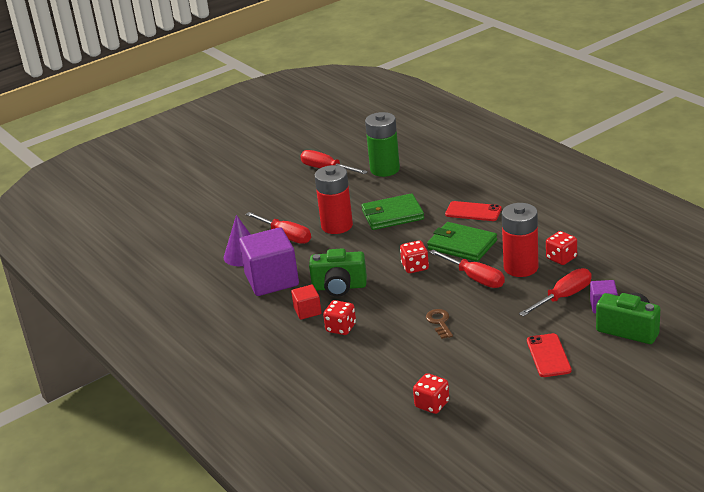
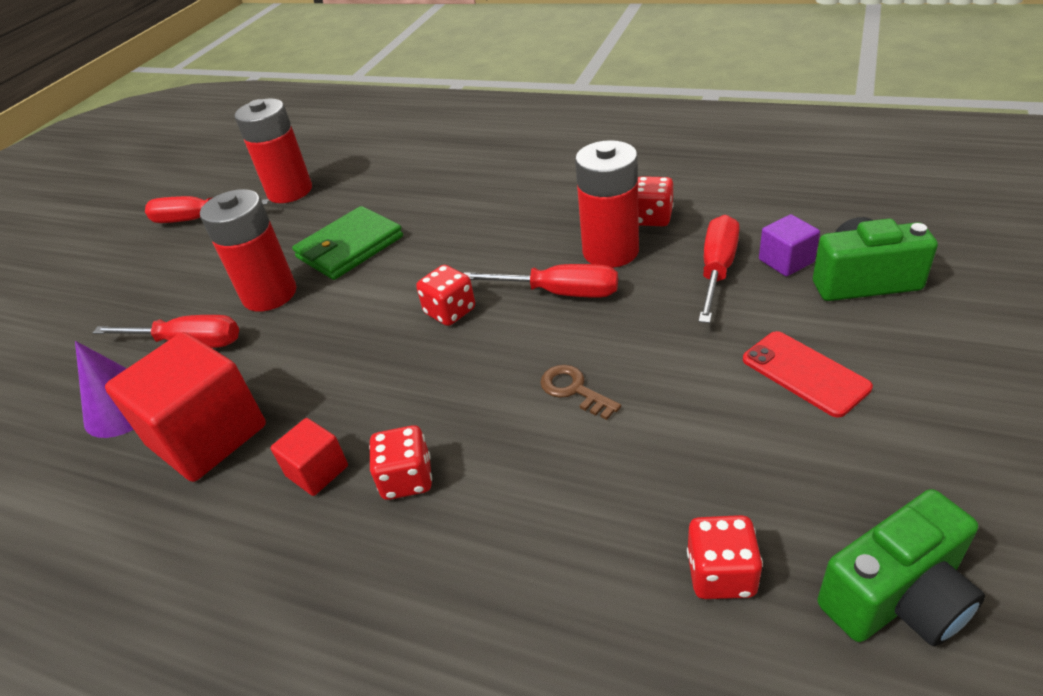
camera: 30 degrees left, 10 degrees up
(272, 280) = (207, 435): purple cube -> red cube
(339, 287) = (346, 397): green camera -> green camera (897, 597)
(385, 169) = (290, 191): green battery -> red battery
(462, 245) = (493, 251): green wallet -> none
(473, 212) = (467, 202): red phone -> none

